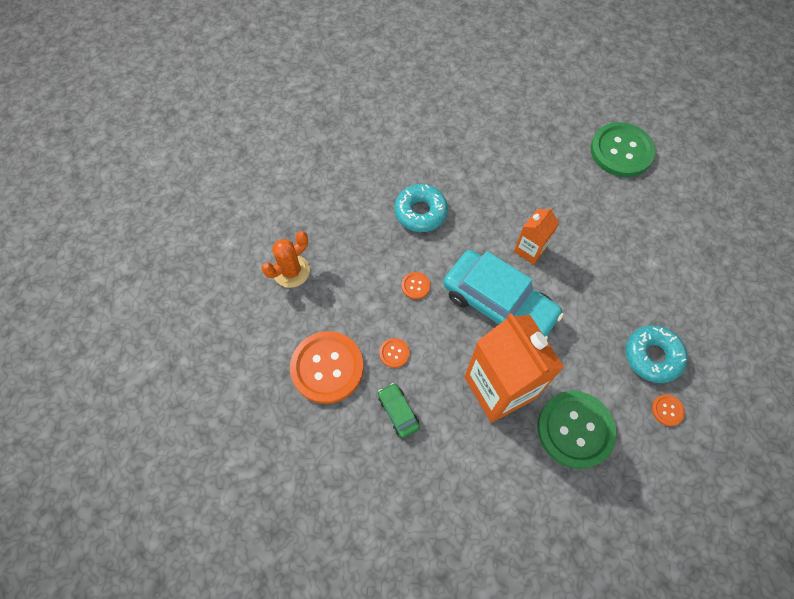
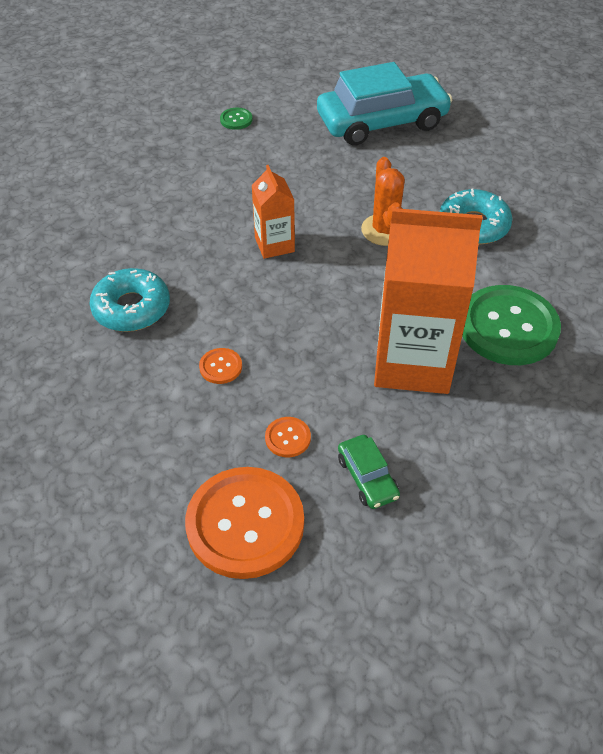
camera: 55 degrees left, 15 degrees down
(291, 271) = (70, 488): orange cactus -> orange cactus (385, 230)
(398, 412) = (367, 477): green car -> green car turned 120 degrees counterclockwise
(498, 304) = (314, 306): turquoise car -> turquoise car (382, 122)
(621, 151) = (236, 120): green button -> green button, size x0.42
(667, 410) = (537, 248): orange button -> none

